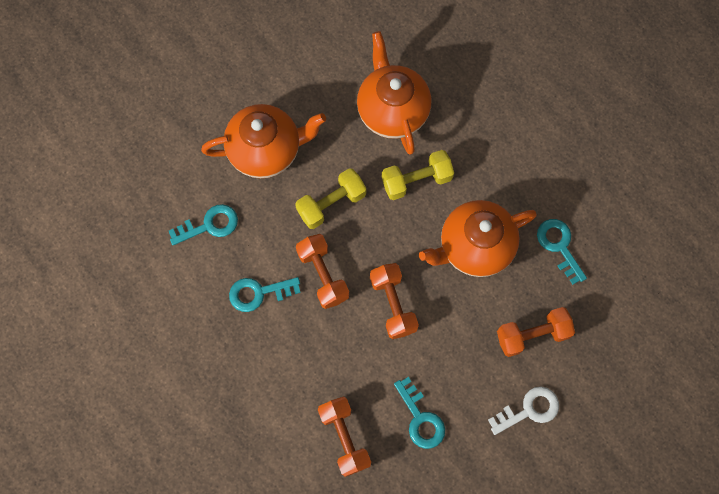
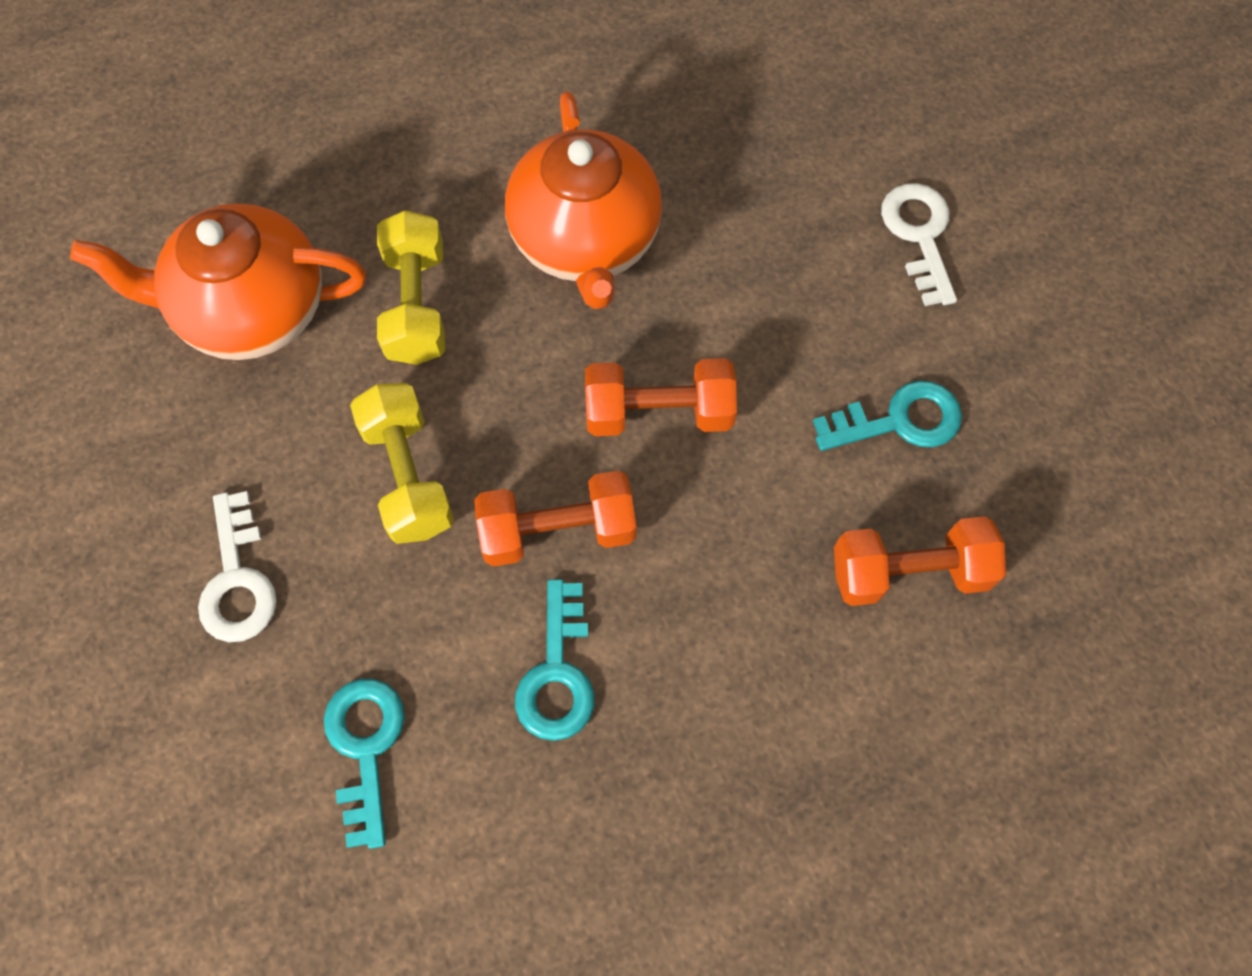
camera: 75 degrees left, 5 degrees down
(266, 150) = (237, 580): orange teapot -> white key
(532, 335) = (782, 193): orange dumbbell -> none
(559, 246) = (628, 107): turquoise key -> none

